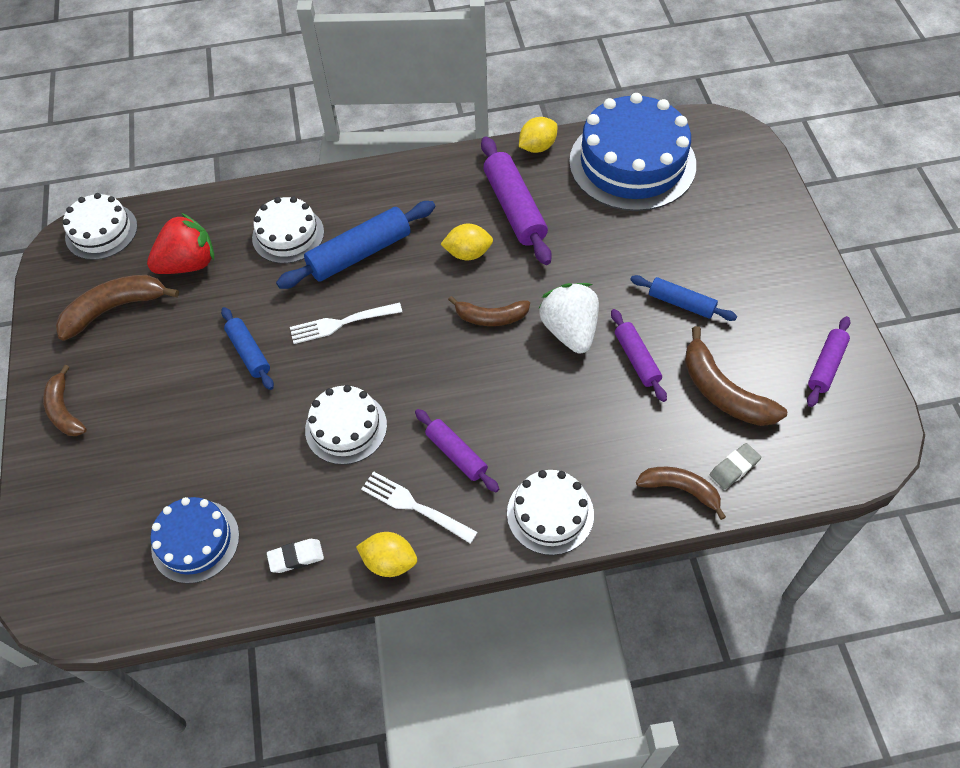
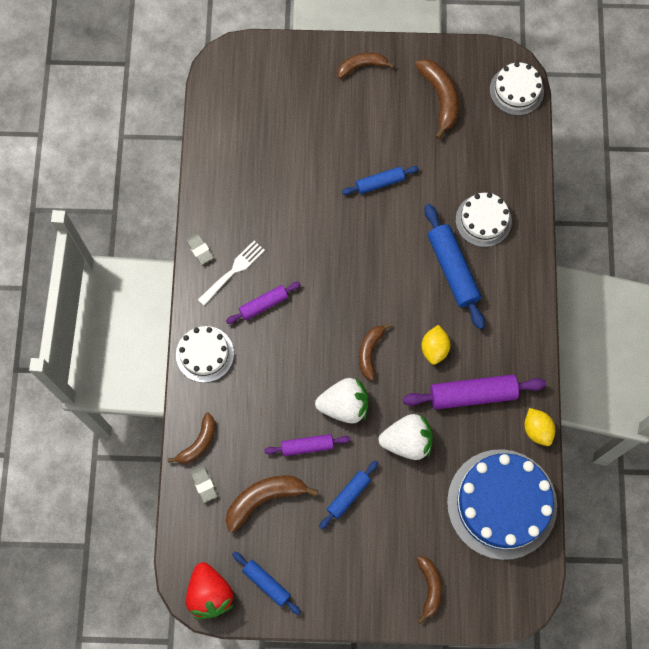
camera: 100 degrees right, 15 degrees up
(189, 264) = (470, 149): red strawberry -> red strawberry (210, 593)
(195, 541) = (245, 139): blue cake -> none
(296, 557) = (218, 196): white eraser -> none
(342, 323) = (390, 248): white fork -> none
(346, 427) = (303, 238): white cake -> none
(389, 562) = (199, 250): yellow lemon -> grey eraser
(592, 259) = (407, 441): none -> white strawberry
(753, 208) = (429, 587): none -> brown banana
(826, 366) = (266, 583): purple rolling pin -> blue rolling pin

